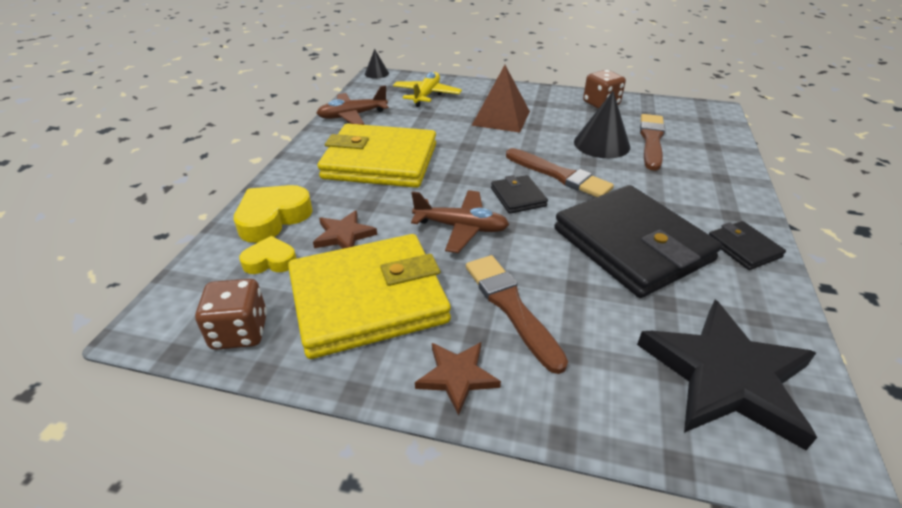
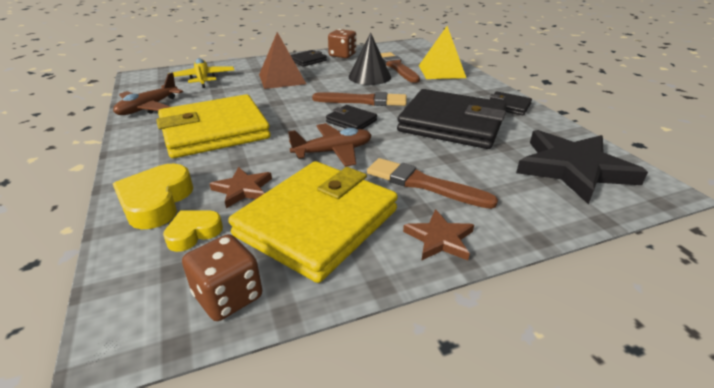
camera: 35 degrees left, 5 degrees down
(376, 73) = (136, 74): black cone -> none
(553, 100) = (308, 60): none -> black wallet
(706, 164) = (441, 71): none -> yellow pyramid

